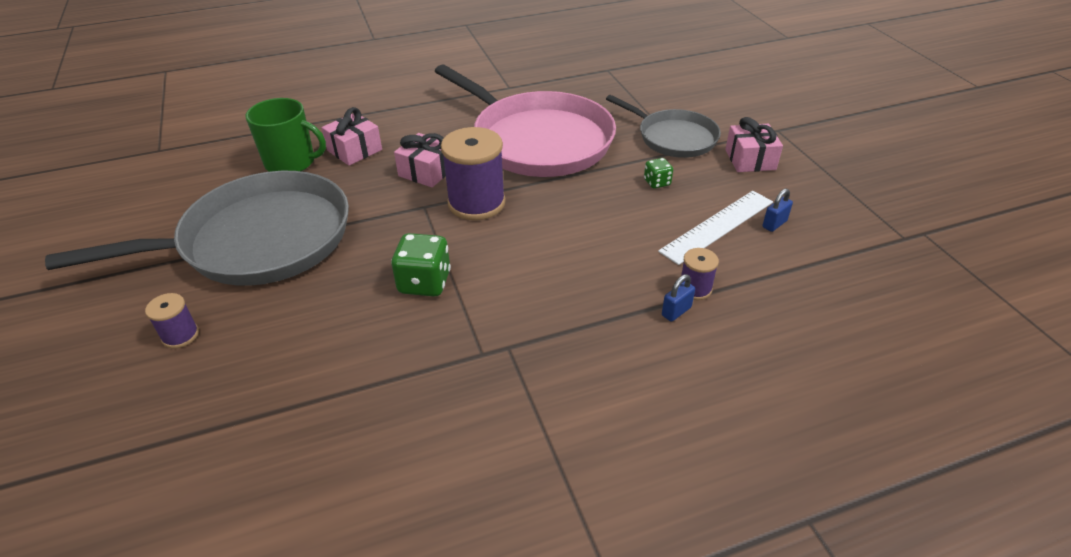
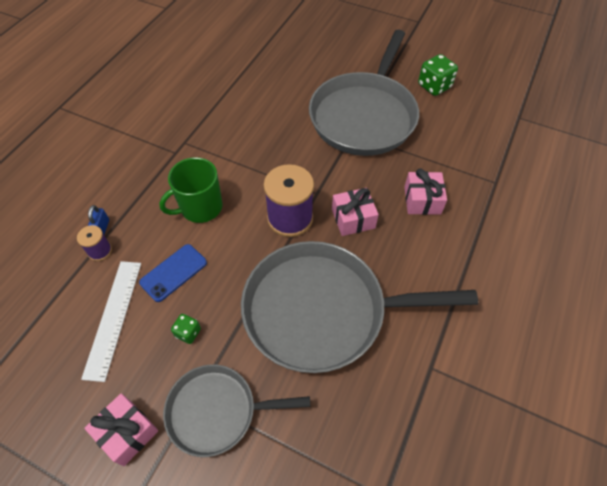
camera: 135 degrees right, 15 degrees up
(180, 335) = (319, 68): purple spool -> none
(291, 163) = (438, 164): green mug -> green mug (200, 207)
(424, 282) = (252, 153): green dice -> green dice (434, 86)
(537, 140) = (321, 310): pink pan -> grey pan
(632, 226) = (173, 272): none -> blue phone
(774, 224) = (70, 352): blue padlock -> none

